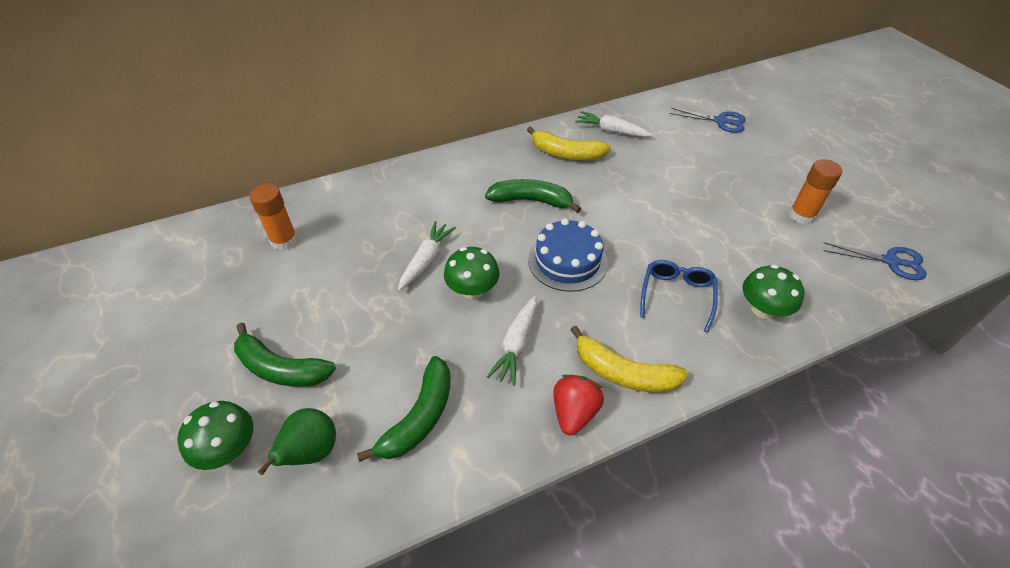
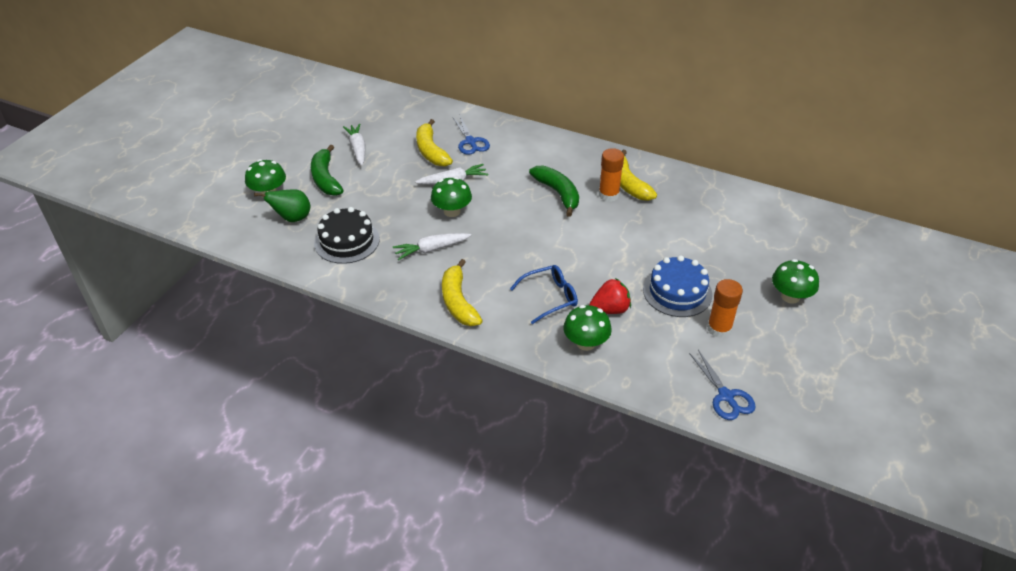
camera: 50 degrees right, 5 degrees down
(284, 241) = (404, 124): orange glue stick -> orange glue stick (608, 195)
(356, 247) = (431, 151): none -> yellow banana
(419, 417) = (347, 241): green banana -> black cake
(567, 261) = (522, 236): blue cake -> blue cake (677, 292)
(574, 412) = (409, 295): red strawberry -> red strawberry (610, 309)
(611, 131) = (686, 191): white carrot -> white carrot (357, 149)
(720, 121) = (785, 240): blue scissors -> blue scissors (470, 142)
(789, 157) = (790, 296): none -> green mushroom

